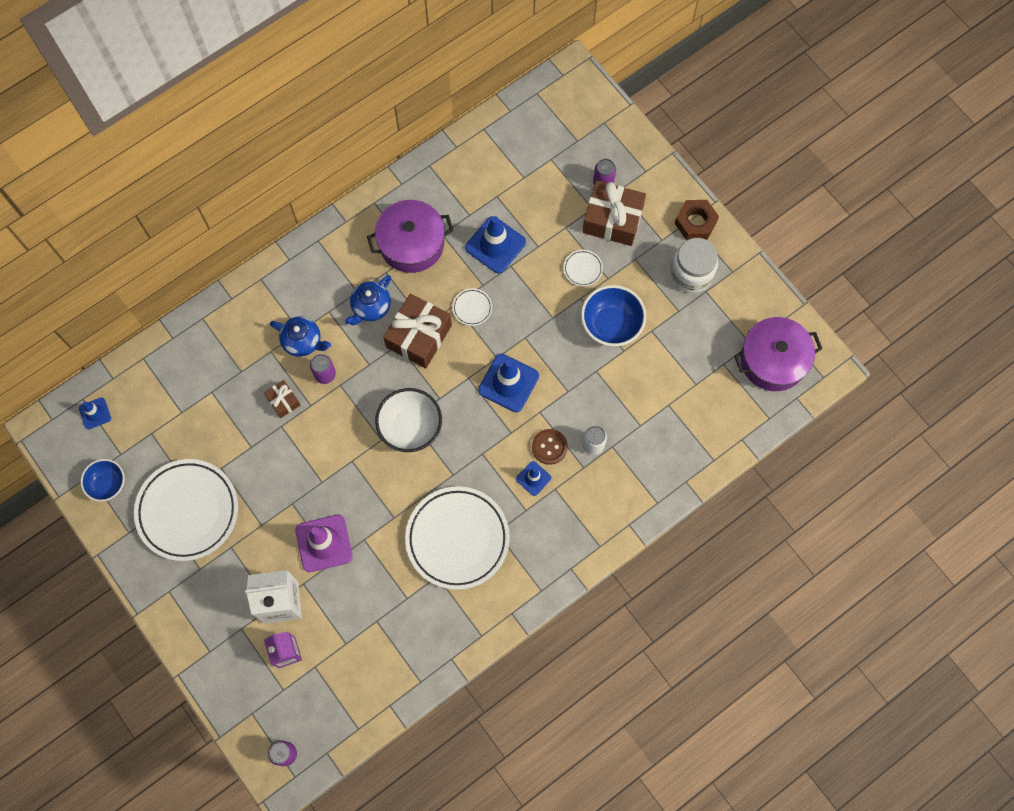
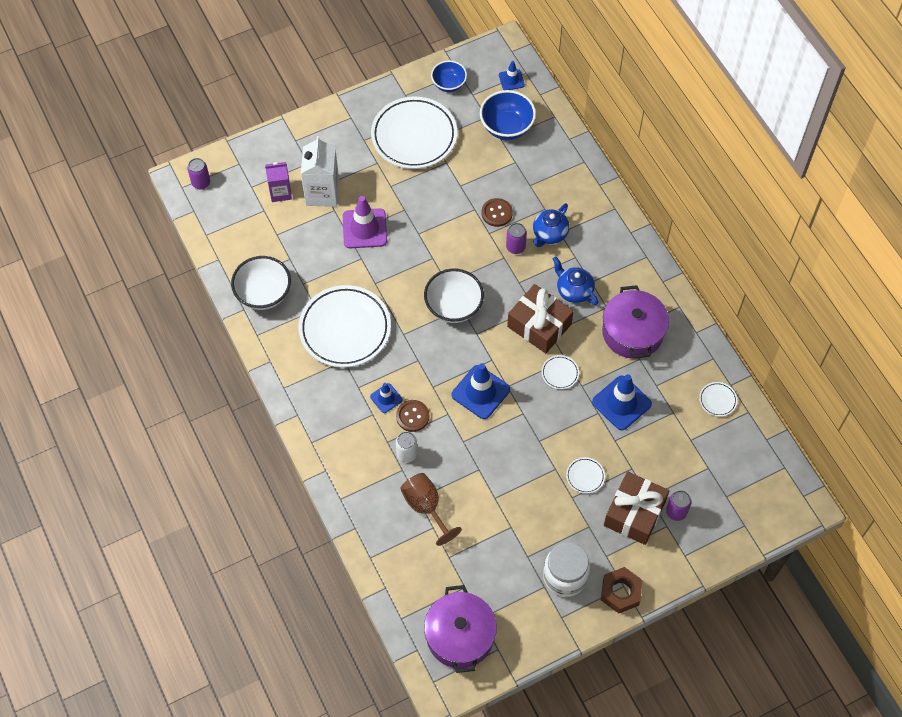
camera: 100 degrees right, 10 degrees down
(283, 401) = (497, 213): brown gift -> brown button
(427, 640) = (263, 294): none -> white bowl
(475, 157) = (717, 400): none -> white plate
(611, 325) = (523, 491): blue bowl -> blue bowl (507, 127)
(648, 415) = (426, 507): none -> brown goblet

